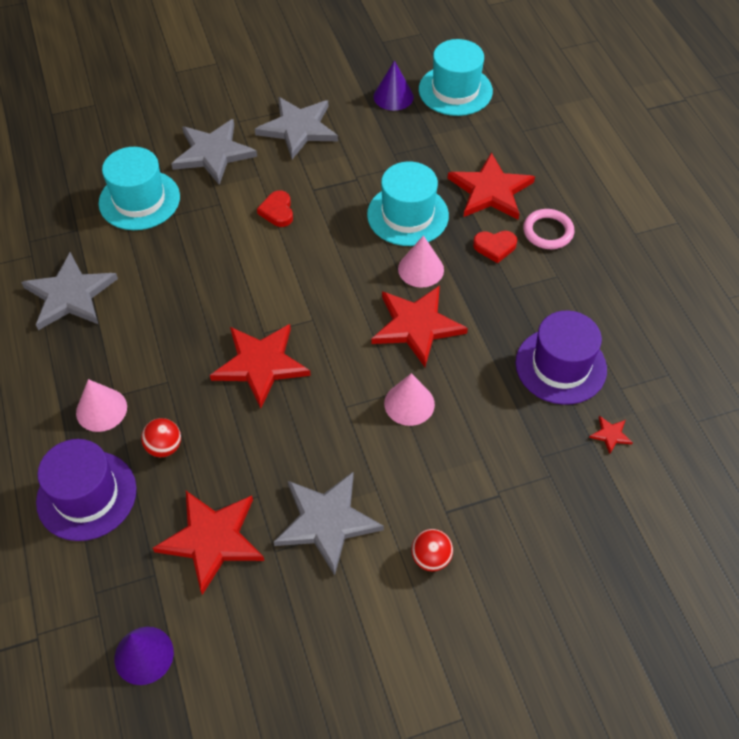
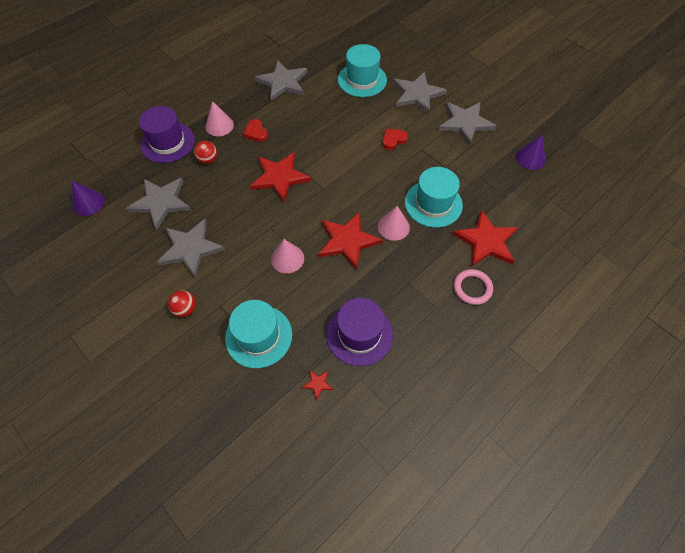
camera: 65 degrees right, 5 degrees up
(212, 539) = (161, 202): red star -> grey star
(455, 90) = (564, 189): turquoise hat -> turquoise hat (258, 336)
(495, 247) = (438, 261): red heart -> red heart (256, 133)

